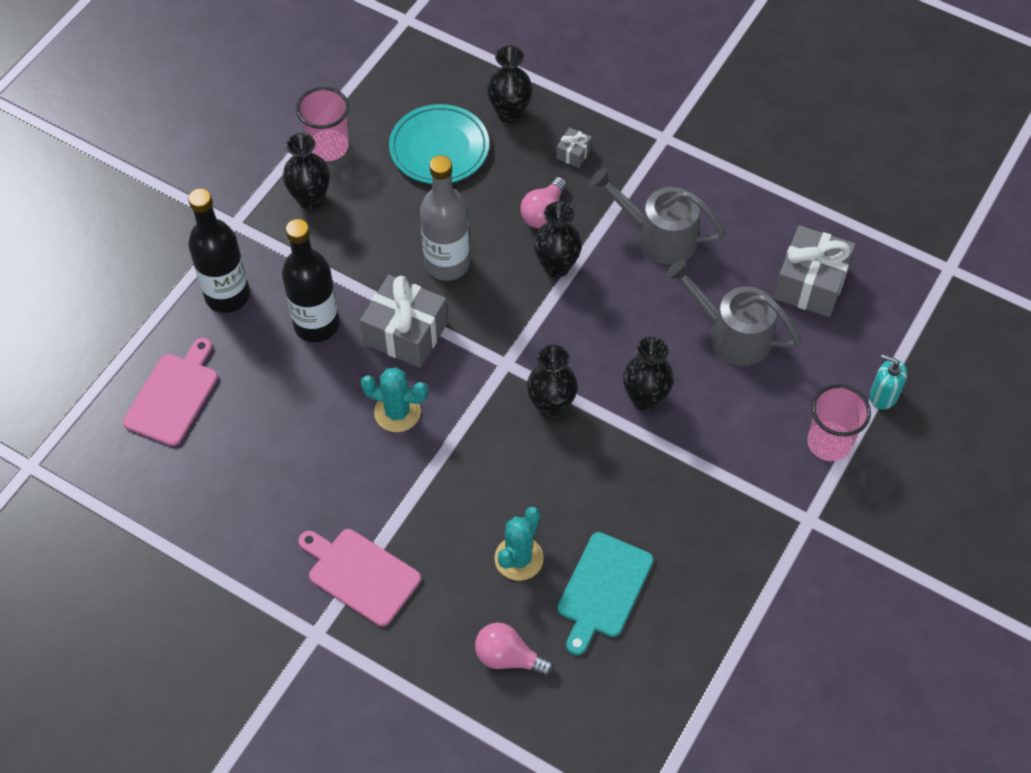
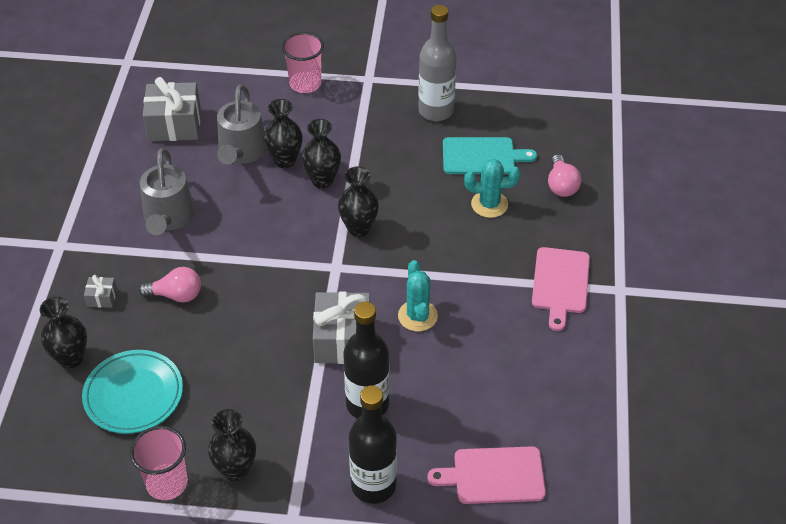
camera: 115 degrees left, 10 degrees down
(447, 264) = (260, 339): grey bottle -> grey bottle (436, 111)
(556, 266) = (228, 268): black vase -> black vase (285, 160)
(883, 395) = (253, 68): turquoise soap dispenser -> none

